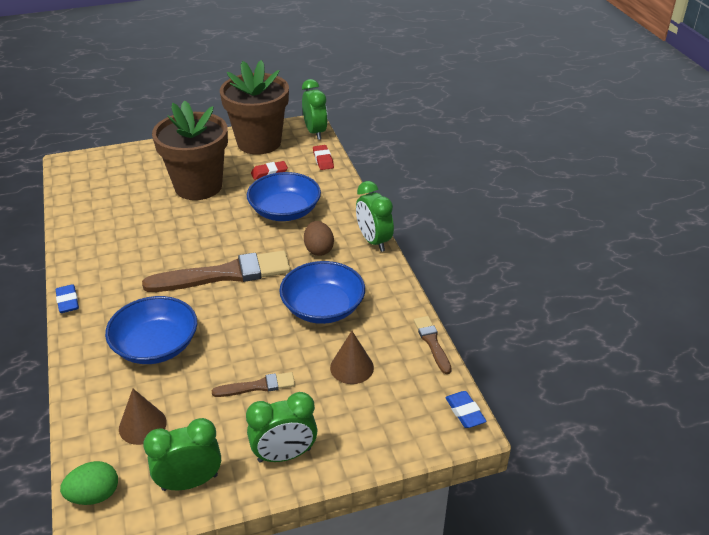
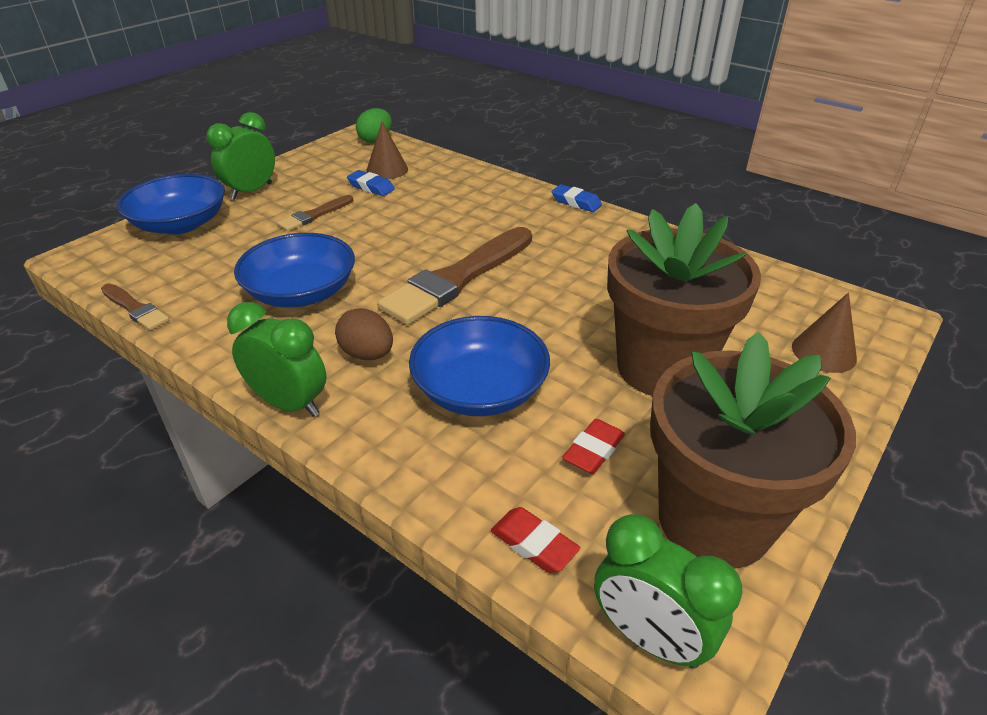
camera: 145 degrees right, 0 degrees up
(156, 345) = (444, 206): blue bowl -> blue bowl (180, 224)
(190, 482) = (315, 161): green clock -> none
(352, 367) = (226, 256): brown cone -> brown cone (823, 352)
(465, 412) = (78, 266): blue eraser -> blue eraser (371, 187)

